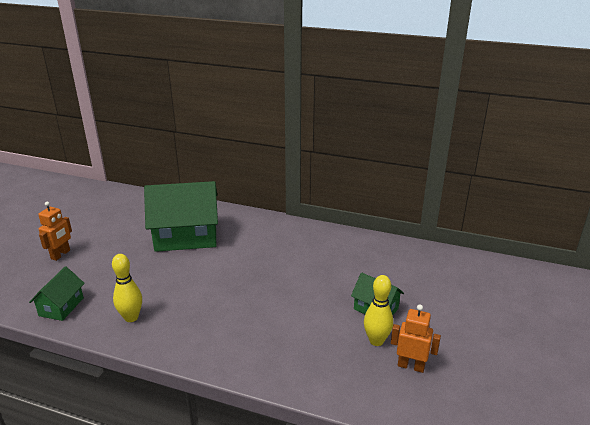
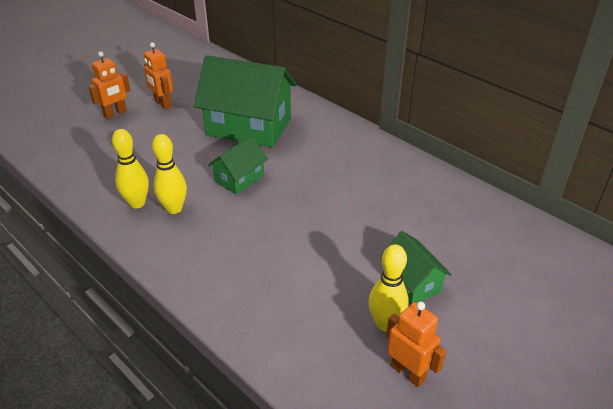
camera: 25 degrees right, 10 degrees up
(61, 307) = (81, 170): green house -> green house (239, 178)
(99, 237) = (162, 104): none -> orange robot
(166, 312) = (174, 209): none -> yellow bowling pin

